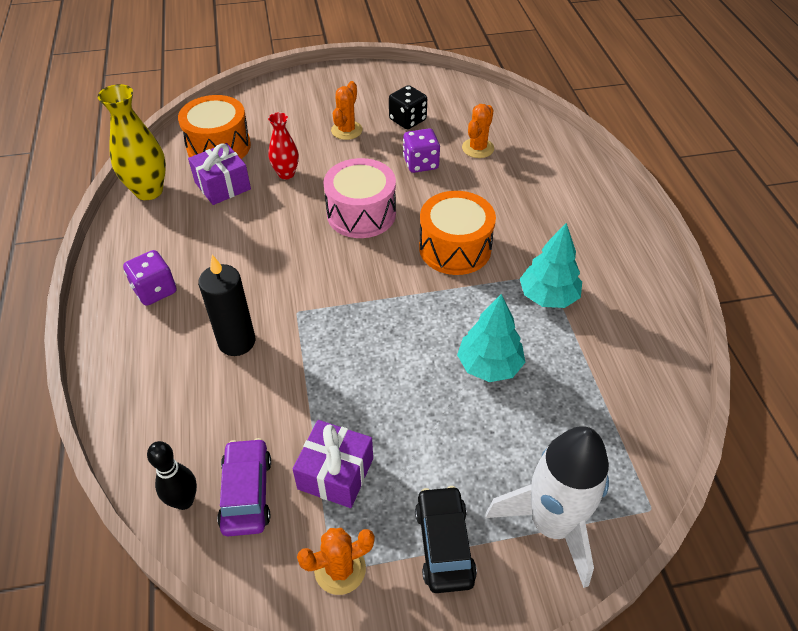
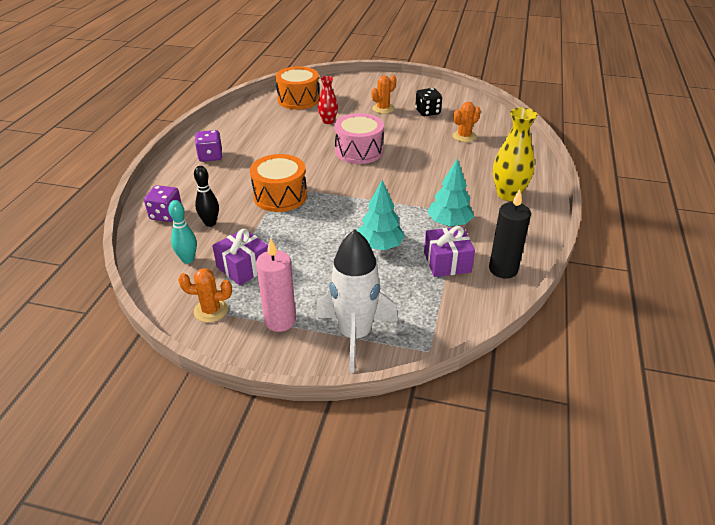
camera: 25 degrees right, 10 degrees down
(149, 191) = (242, 111): yellow vase -> yellow vase (508, 194)
(184, 501) = (152, 252): black bowling pin -> black bowling pin (210, 223)
(222, 186) = (286, 118): purple gift -> purple gift (447, 262)
(236, 342) = (236, 191): black candle -> black candle (503, 269)
(246, 493) = (188, 259): purple car -> turquoise bowling pin
(420, 163) = (418, 135): purple dice -> purple dice (166, 215)
(444, 544) = (280, 320): black car -> pink candle
(455, 248) = (406, 182): orange drum -> orange drum (280, 196)

